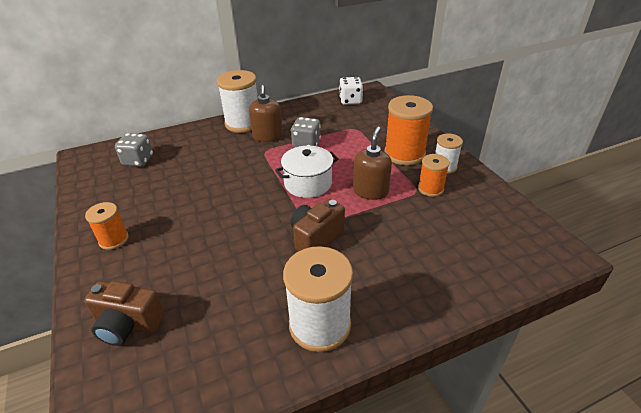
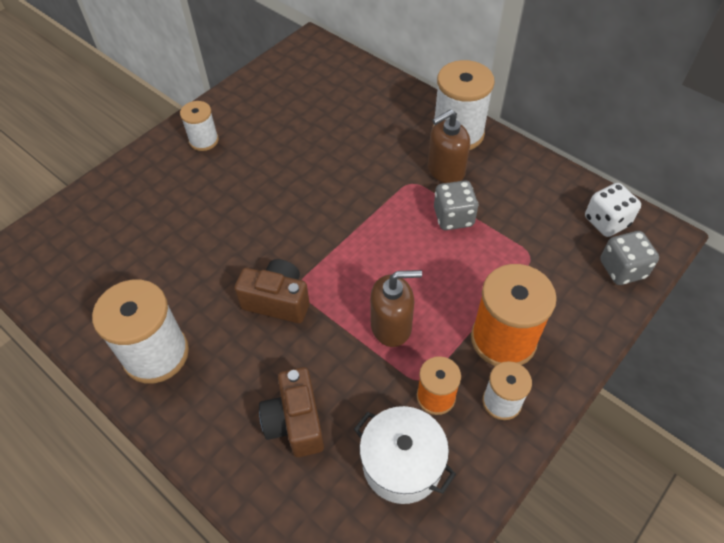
camera: 65 degrees right, 15 degrees up
(114, 239) = (204, 141): orange spool -> white spool
(128, 325) = (112, 210): brown camera -> brown camera (295, 422)
(138, 161) = (327, 87): grey dice -> grey dice (622, 269)
(308, 183) = (371, 253): white pot -> white pot (402, 464)

